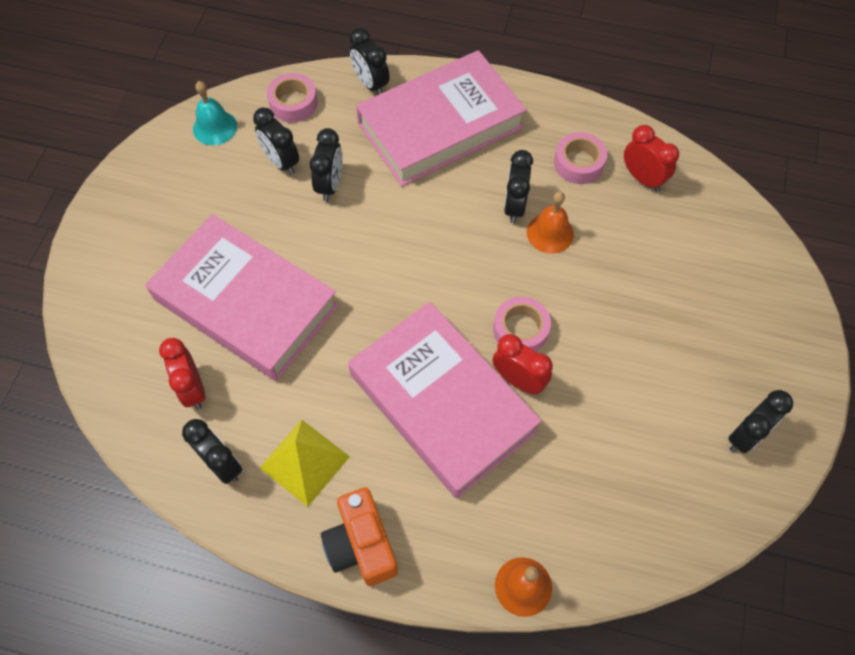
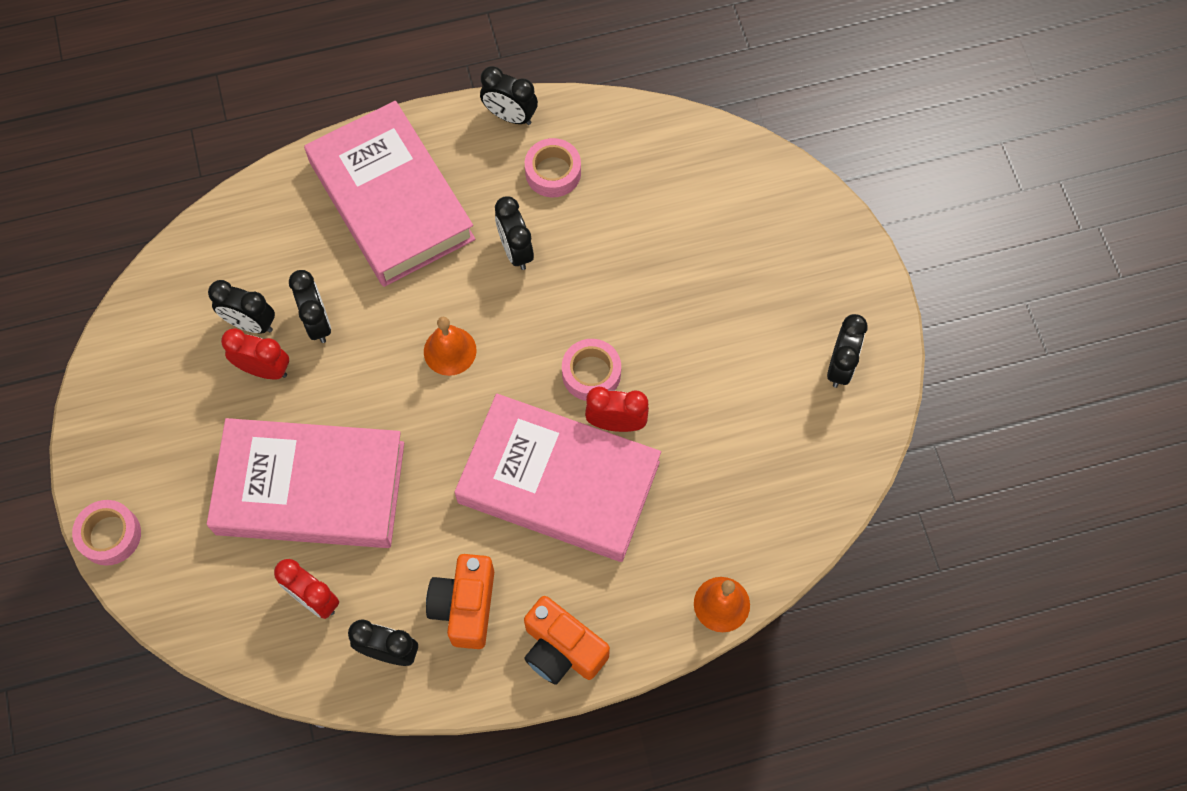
camera: 30 degrees left, 5 degrees up
(215, 127) = (153, 321): turquoise bell -> none
(293, 103) = (221, 252): pink tape -> pink tape (110, 535)
(304, 462) = (465, 606): yellow pyramid -> orange camera
(371, 84) = (290, 189): black clock -> black clock (510, 116)
(440, 125) = (391, 200): pink book -> pink book turned 60 degrees counterclockwise
(550, 233) = (565, 261): orange bell -> orange bell (450, 351)
(642, 178) = (623, 158): red clock -> red clock (264, 369)

